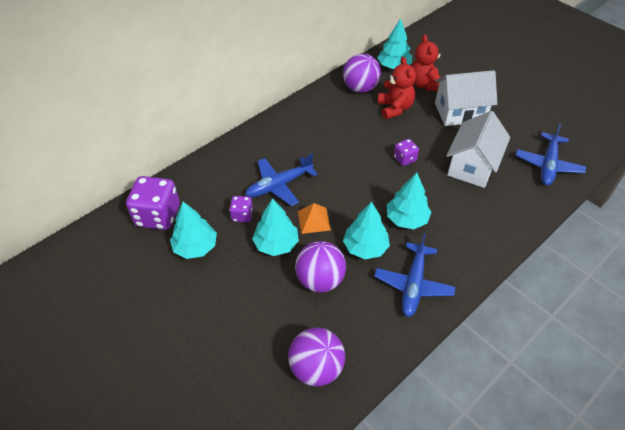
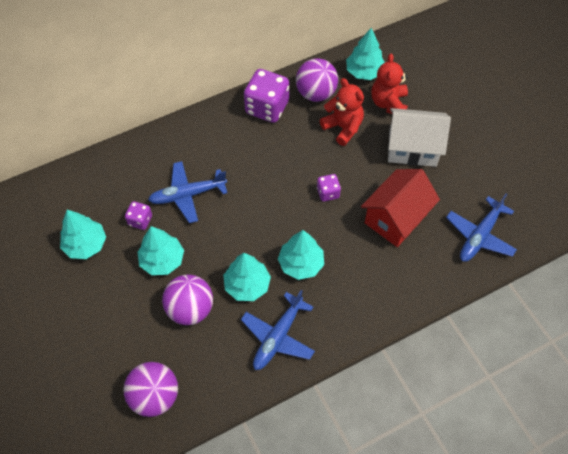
camera: 15 degrees right, 10 degrees up
(158, 216) = (61, 202): purple dice -> purple dice (267, 108)
(314, 220) = (208, 243): orange pyramid -> none
(395, 108) = (343, 127): red teddy bear -> red teddy bear turned 45 degrees counterclockwise
(472, 166) = (395, 218): white house -> red house

